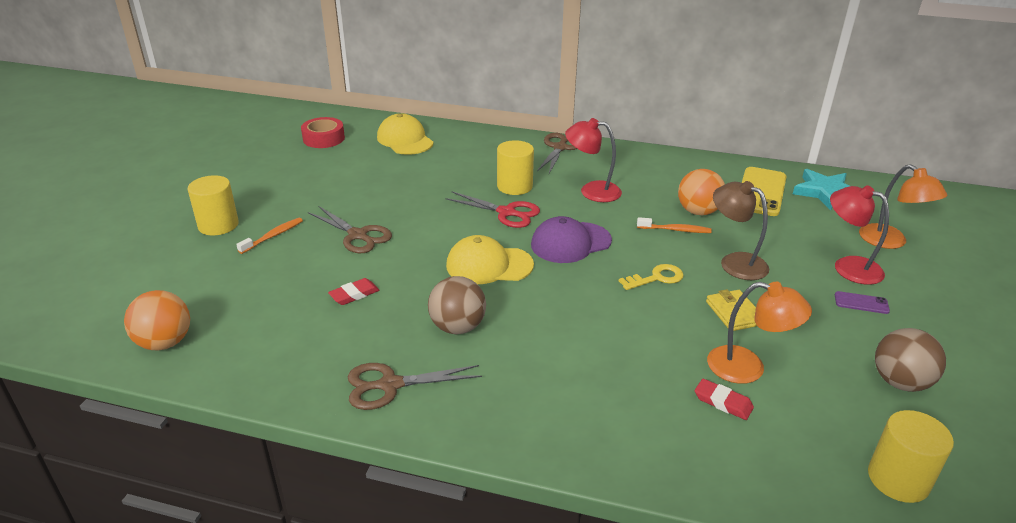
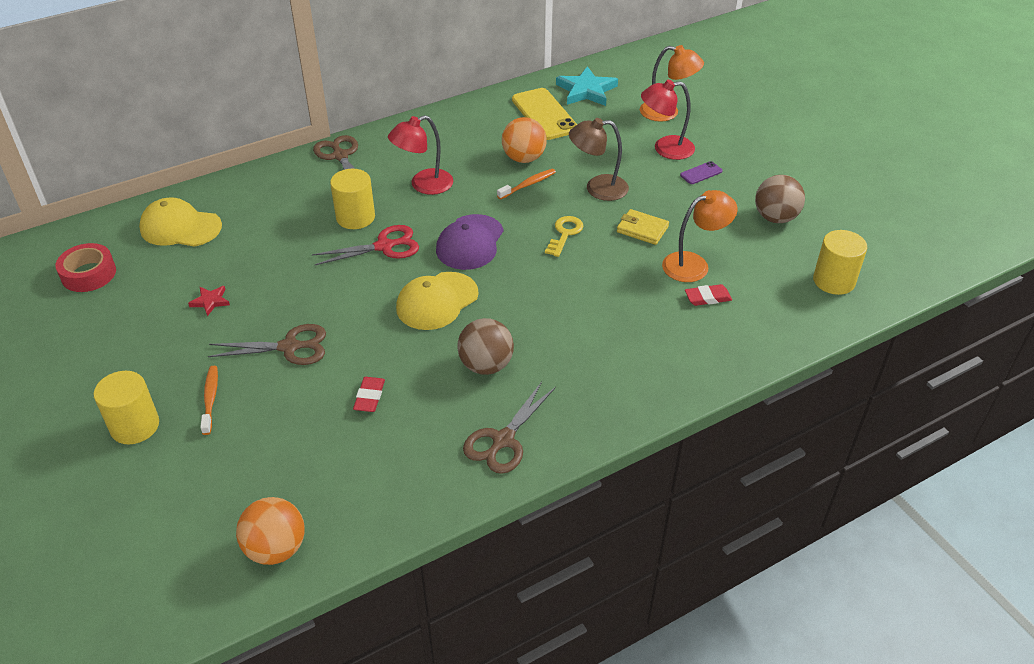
camera: 45 degrees left, 10 degrees up
(357, 185) = (210, 301): none -> red star

